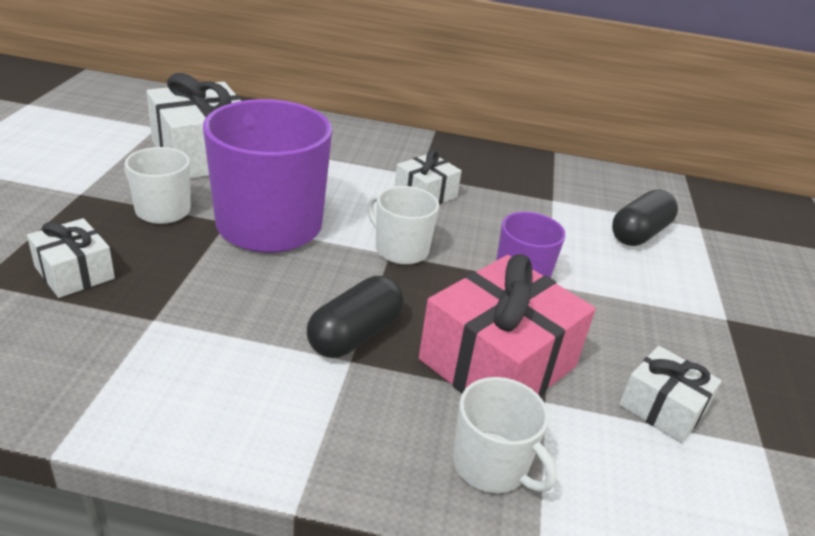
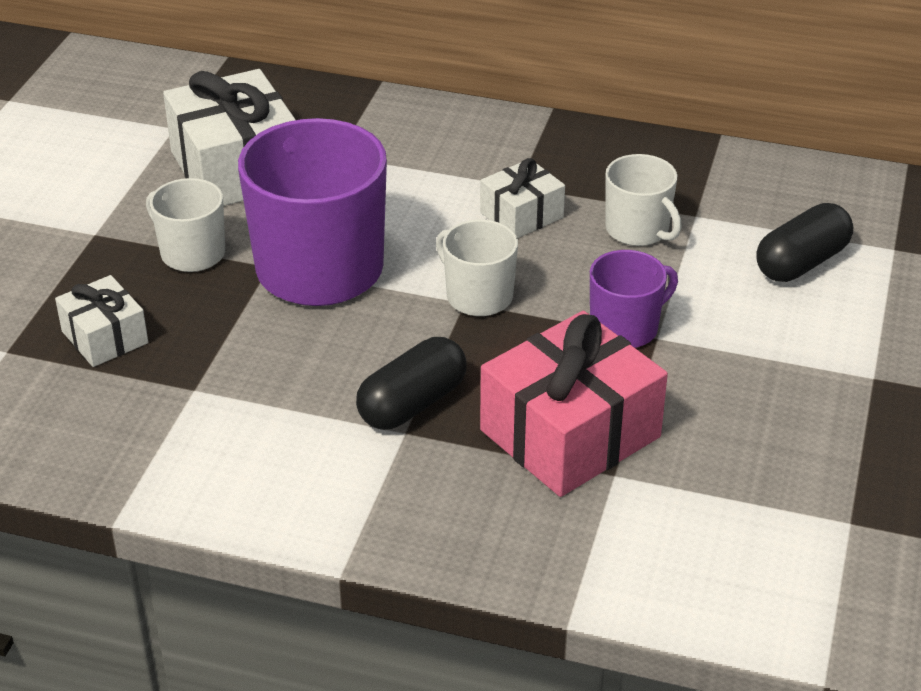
camera: 10 degrees right, 5 degrees up
(491, 465) = (540, 537): white mug -> white mug (638, 230)
(662, 408) = (748, 482): white gift -> none

